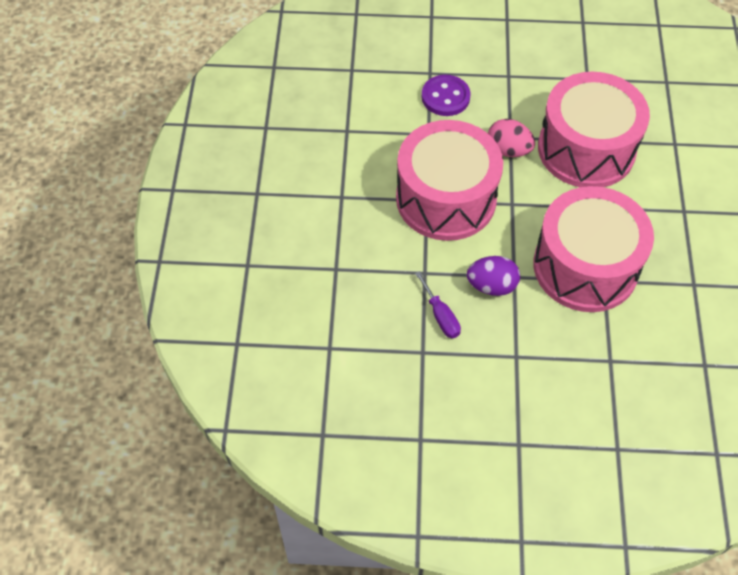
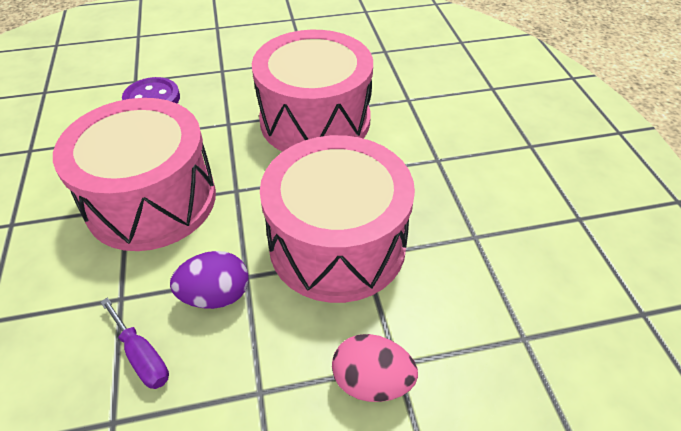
camera: 15 degrees left, 10 degrees down
(508, 150) = (227, 136): pink egg -> pink egg (372, 381)

